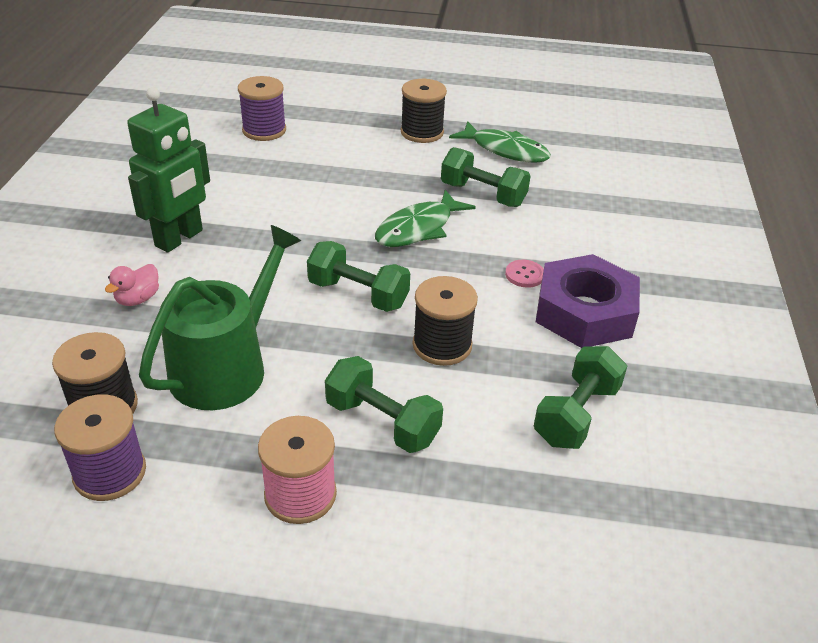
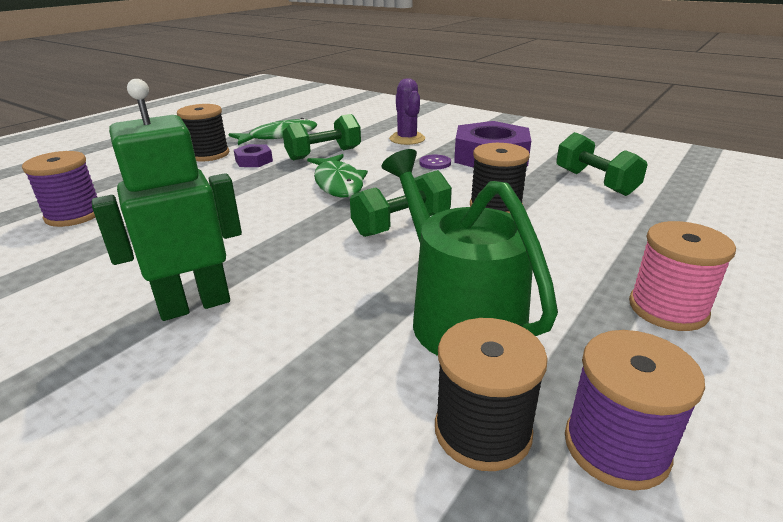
camera: 60 degrees left, 10 degrees down
(138, 299) = (280, 360): pink duck -> none
(179, 238) = (195, 304): green robot -> green robot turned 90 degrees counterclockwise
(382, 422) = (579, 249): green dumbbell -> none
(429, 162) = (254, 161): none -> purple nut
(524, 275) = (435, 163): pink button -> purple button
(582, 234) = (407, 139): none -> purple cactus

